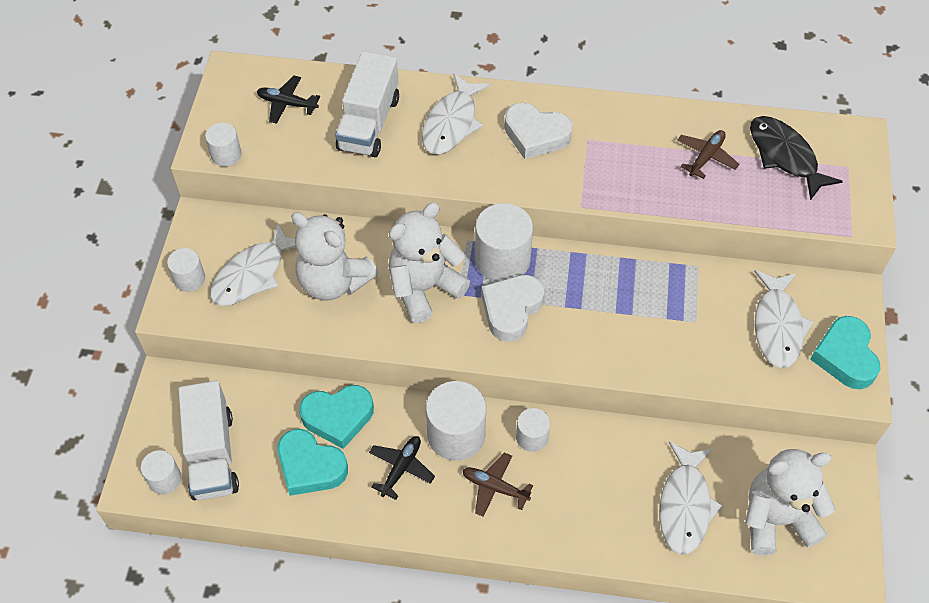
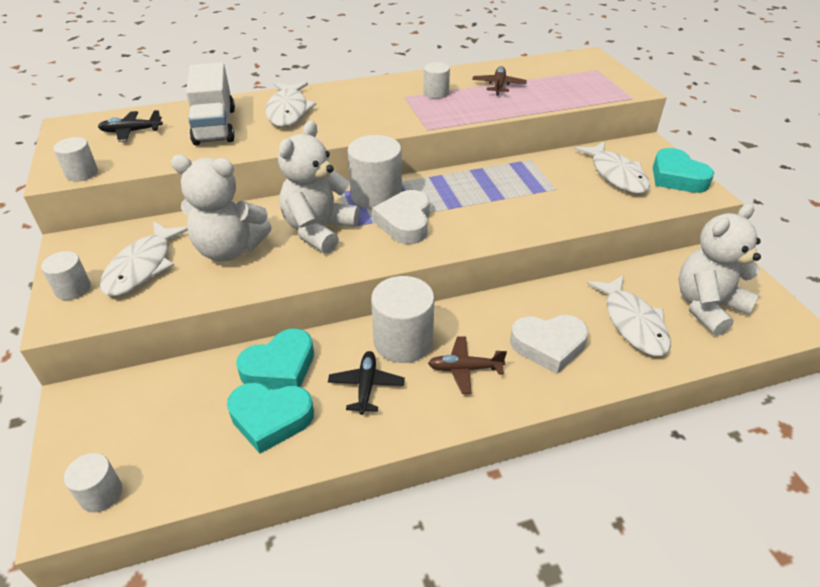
camera: 25 degrees left, 15 degrees down
(212, 454) = (152, 448): white truck -> none
(532, 437) = (472, 320): white cylinder -> white cylinder (436, 93)
(535, 135) = (362, 102): white heart -> white heart (548, 346)
(785, 156) = (551, 74): black fish -> none

